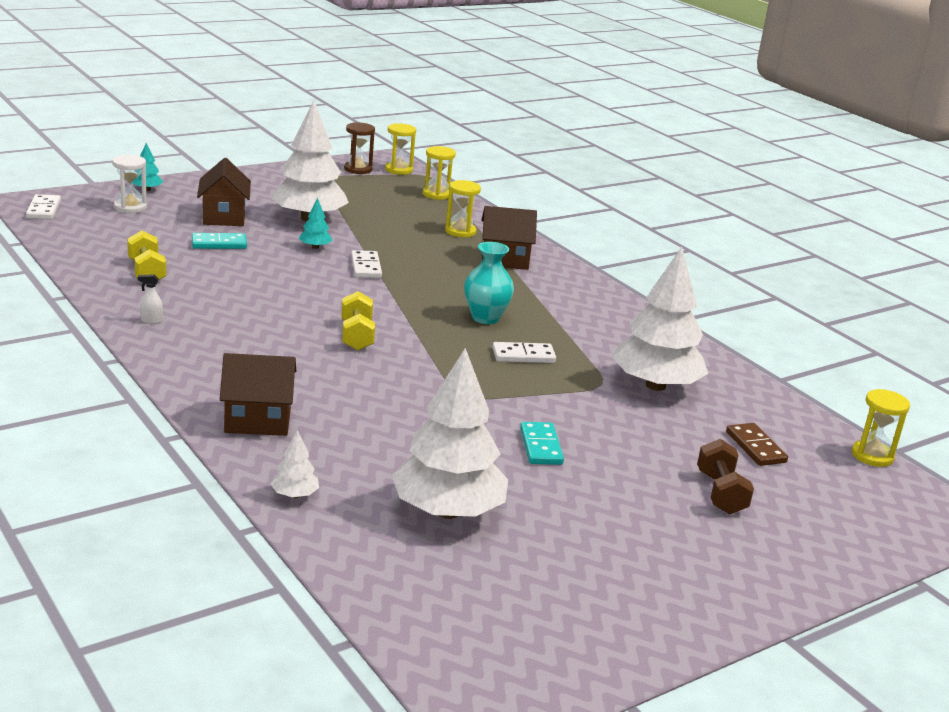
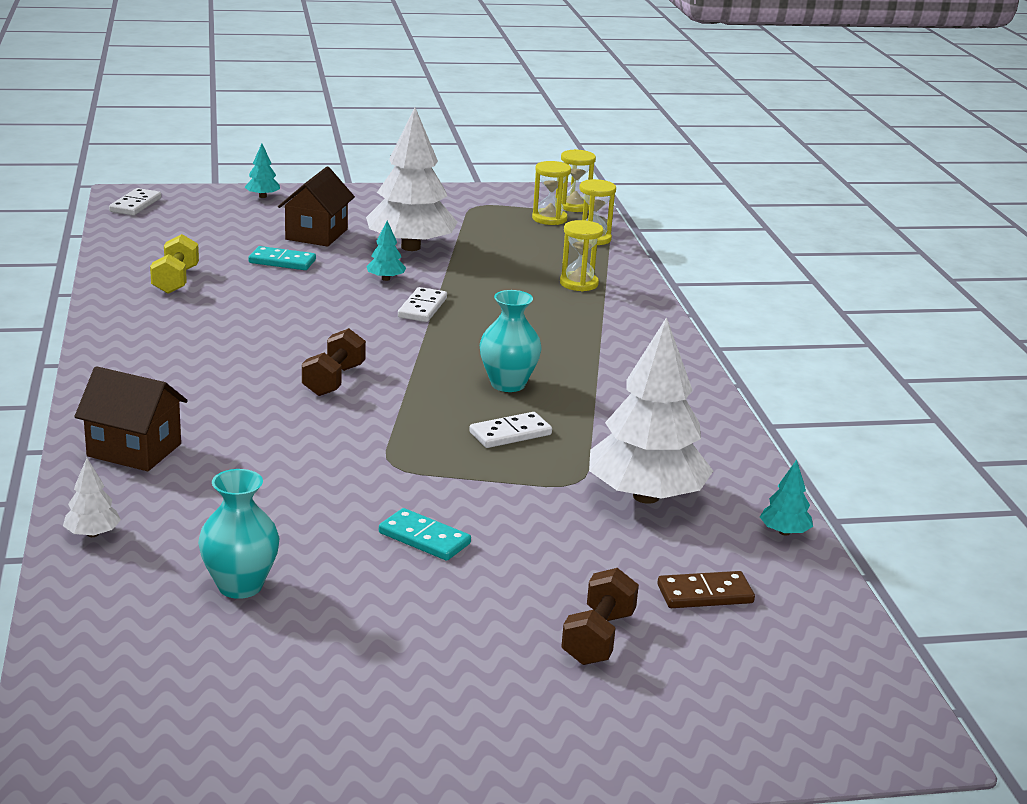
camera: 25 degrees right, 0 degrees up
(130, 207) = (226, 213): white hourglass -> none
(151, 321) = (129, 330): white spray bottle -> none
(357, 336) = (334, 380): yellow dumbbell -> brown dumbbell
(358, 169) = (524, 200): brown hourglass -> none
(447, 511) = (240, 586): white tree -> turquoise vase
(504, 260) = (601, 322): brown house -> none
(523, 356) = (510, 434): white domino -> white domino turned 45 degrees counterclockwise
(541, 446) = (424, 538): turquoise domino -> turquoise domino turned 75 degrees counterclockwise
(755, 447) = (705, 594): brown domino -> brown domino turned 75 degrees clockwise
(762, 394) = (784, 532): none -> turquoise tree
(872, 456) = (865, 637): yellow hourglass -> yellow hourglass (549, 219)

